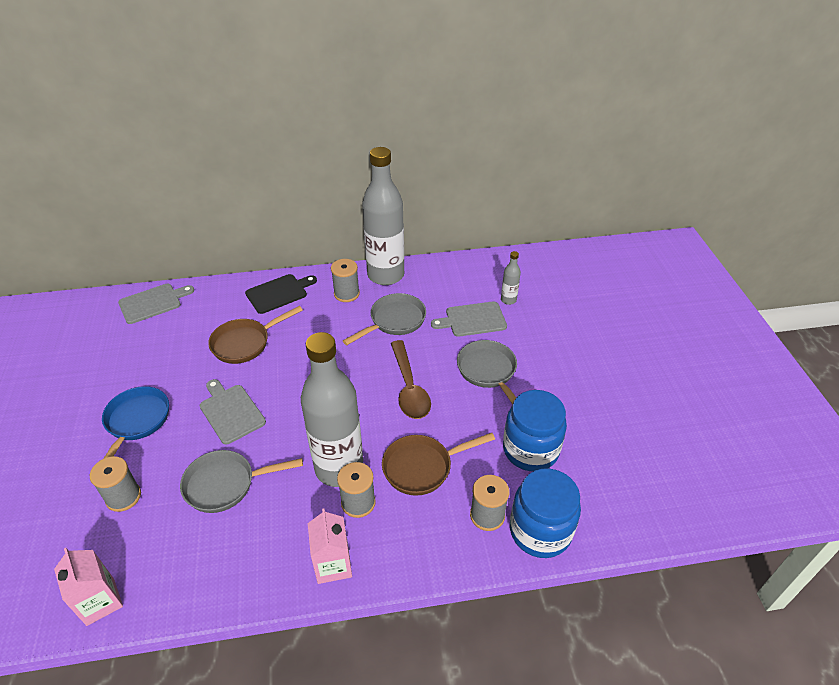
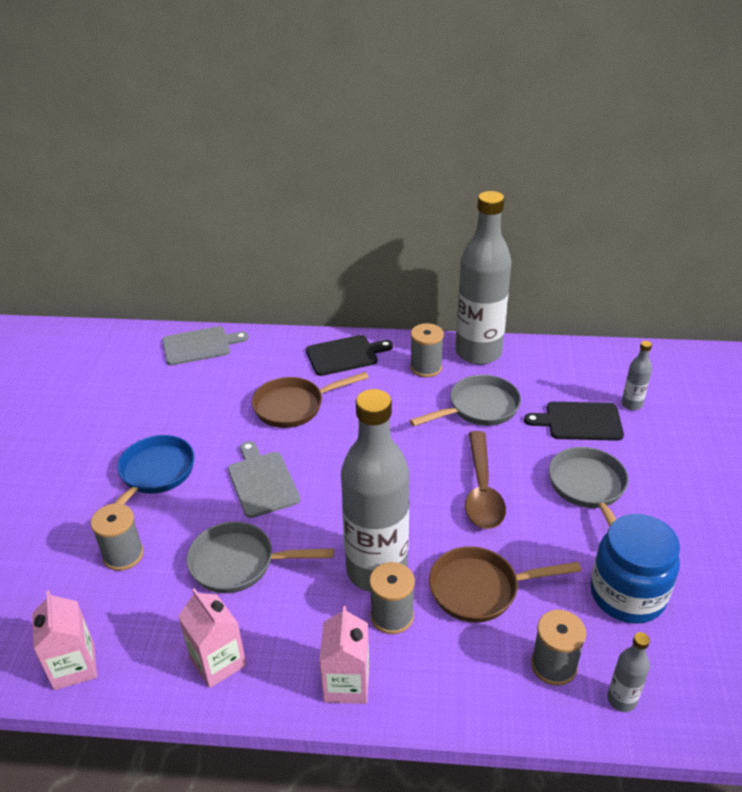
camera: 15 degrees right, 5 degrees down
(224, 570) = (218, 662): none -> pink carton
(472, 319) = (579, 421): grey cutting board -> black cutting board
(540, 531) = (621, 700): blue jar -> grey bottle

